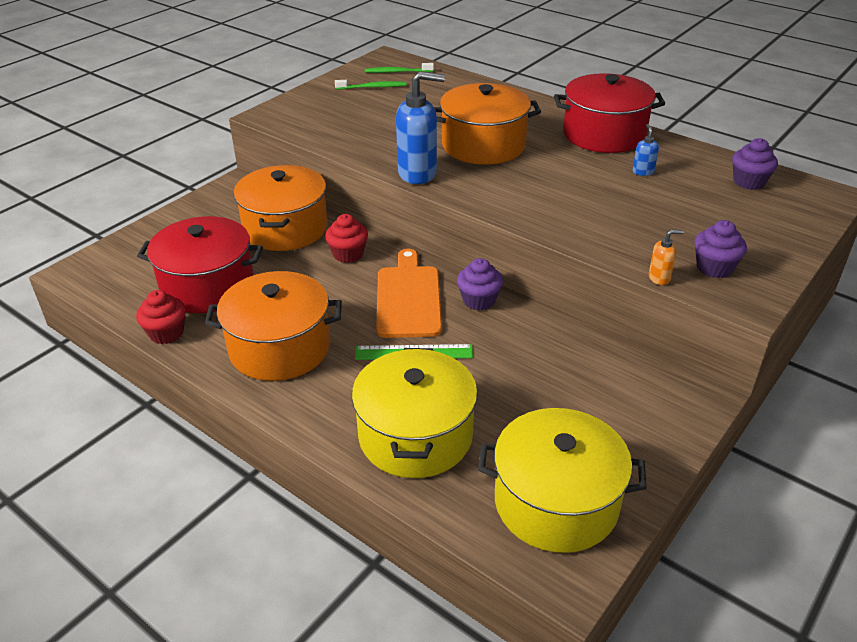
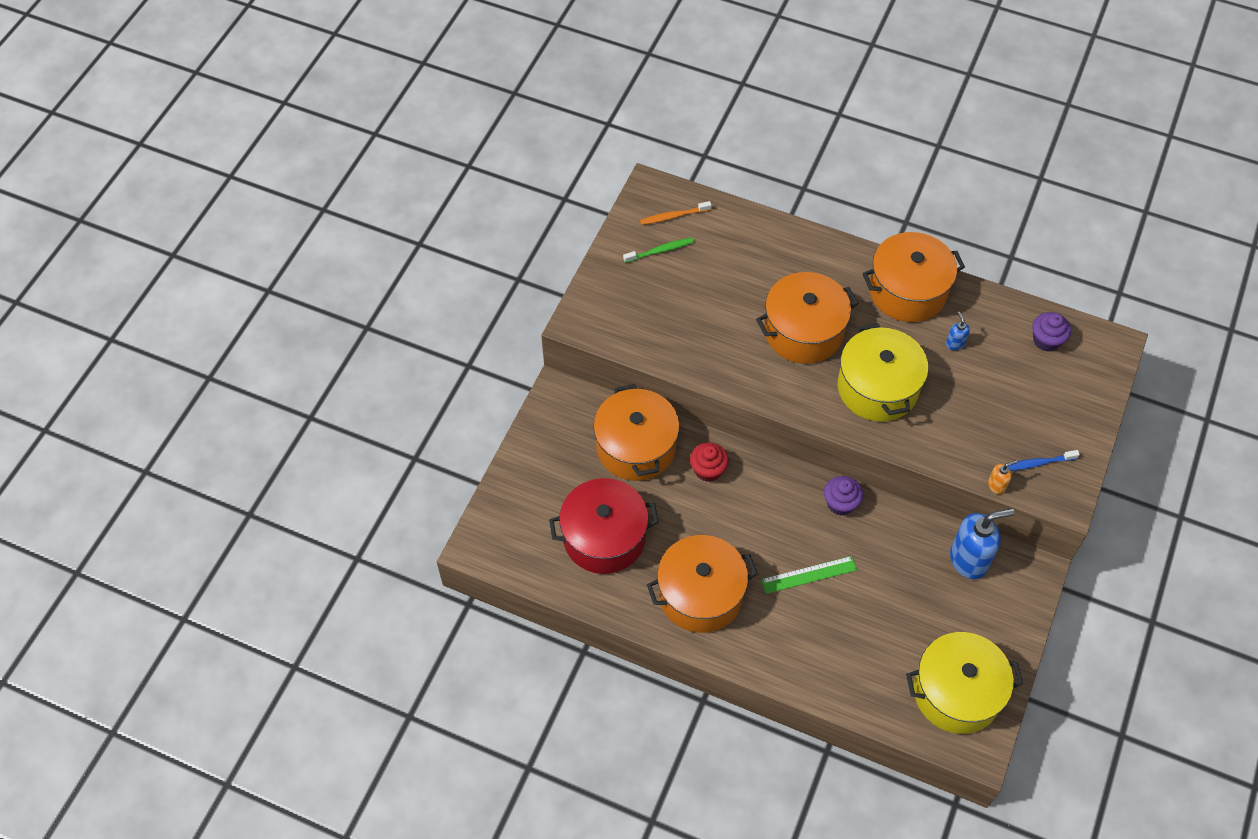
camera: 15 degrees left, 20 degrees up
(166, 333) = (599, 600): red cupcake -> none
(397, 72) = (673, 216): green toothbrush -> orange toothbrush
(408, 298) = (782, 514): orange cutting board -> none
(415, 435) = (841, 658): yellow pot -> yellow pot (877, 388)
(418, 173) = (760, 388): blue soap dispenser -> blue soap dispenser (969, 560)
(604, 134) = (907, 291): red pot -> orange pot
(714, 267) = (1035, 463): purple cupcake -> blue toothbrush

